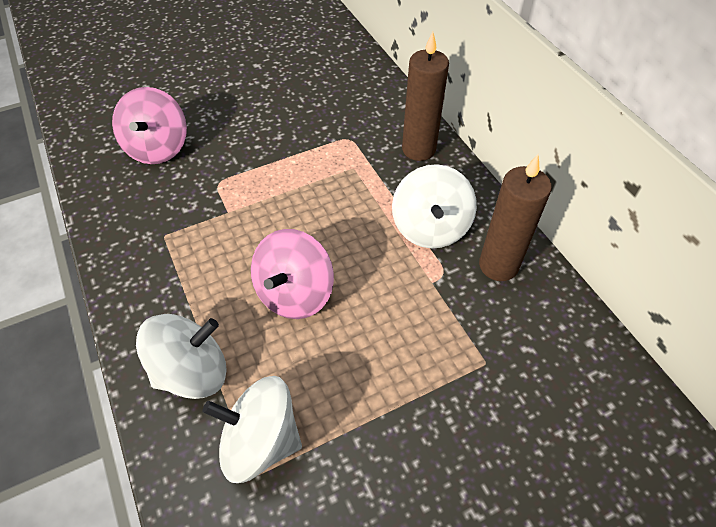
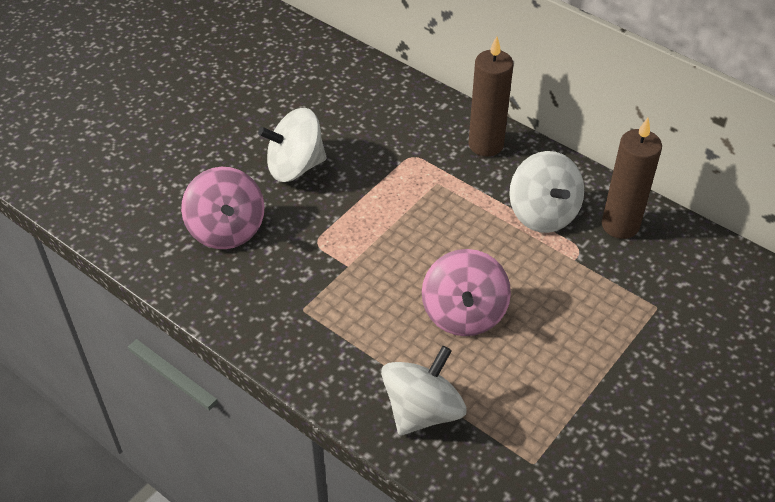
camera: 25 degrees left, 5 degrees down
(260, 441) = (520, 437): white spinning top -> white spinning top (295, 166)

